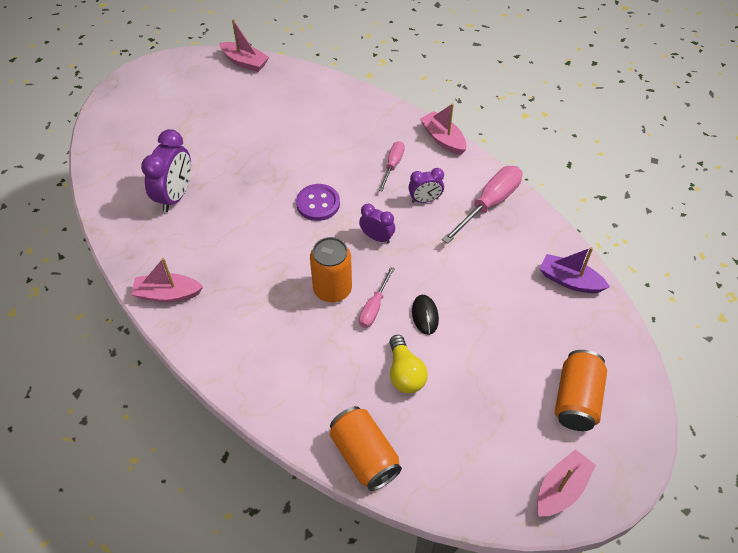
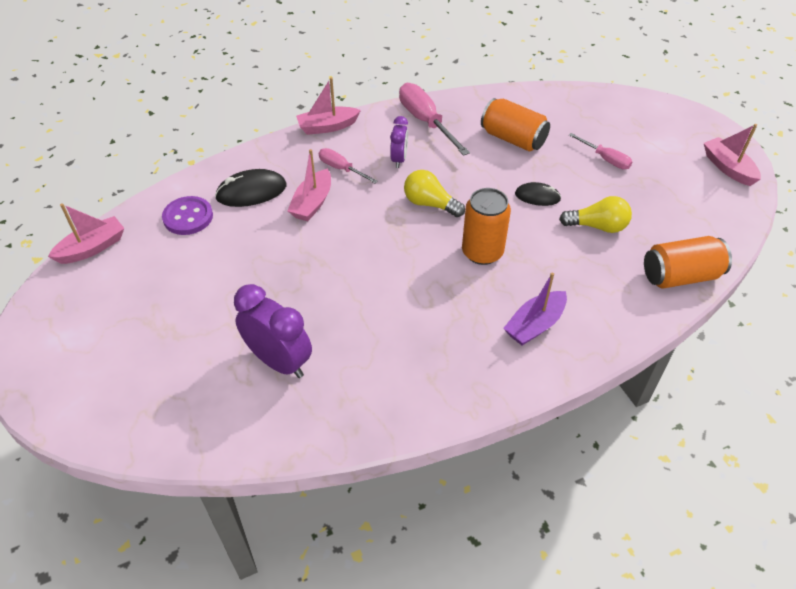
camera: 70 degrees left, 5 degrees down
(167, 294) = (432, 397): pink boat -> pink boat (312, 203)
(318, 203) = (362, 236): purple button -> purple button (188, 217)
(338, 121) = (251, 192): none -> black mouse
(374, 307) = (515, 227): pink screwdriver -> pink screwdriver (605, 159)
(377, 237) = (430, 204): purple clock -> yellow light bulb
(569, 280) = (531, 103): purple boat -> purple boat (534, 325)
(576, 399) = (648, 135): orange can -> orange can (513, 139)

